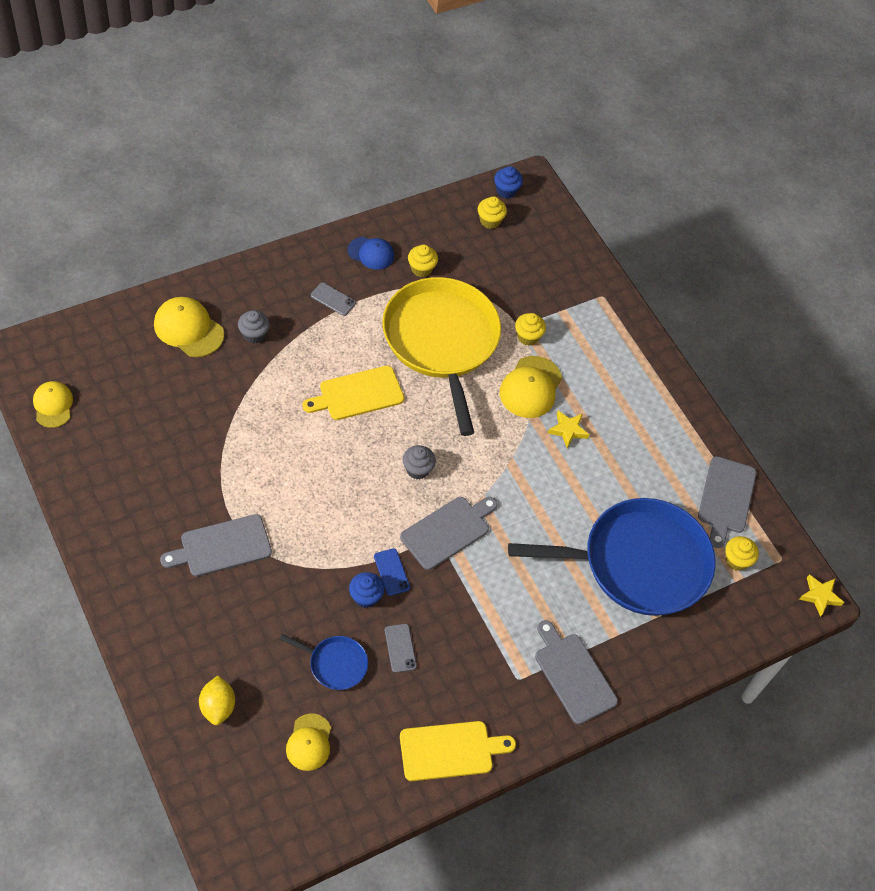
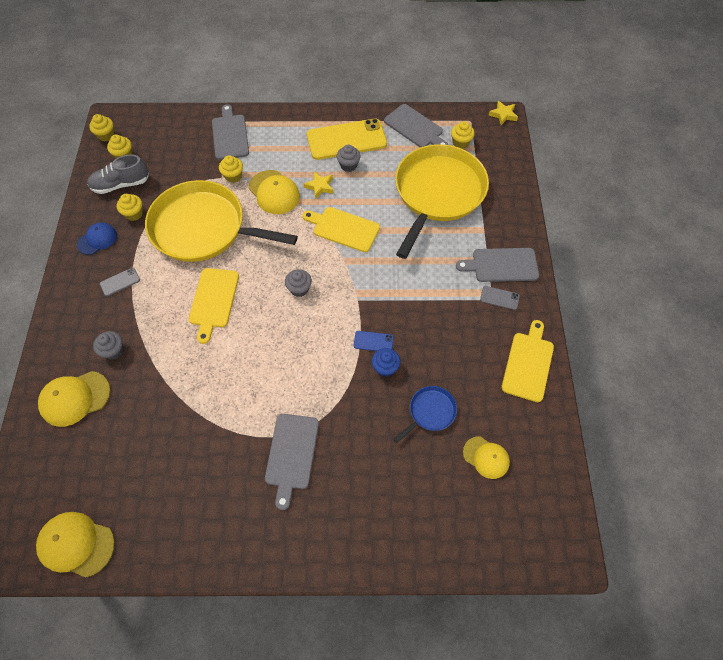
camera: 55 degrees left, 5 degrees up
(53, 405) = (76, 544): yellow cap -> yellow cap, size x1.51
(217, 707) = (430, 515): yellow lemon -> none
(400, 648) = (436, 362): grey phone -> grey phone (499, 298)
(448, 531) = (359, 291): grey cutting board -> grey cutting board (230, 135)
(451, 238) = (121, 184): none -> grey shoe
(506, 191) = (106, 135): blue cupcake -> yellow cupcake
(523, 480) = (343, 229): none -> yellow cutting board
(618, 447) = (348, 165): none -> grey cupcake
(638, 563) = (437, 193): blue pan -> yellow pan
(656, 429) = (346, 139): none -> yellow phone

